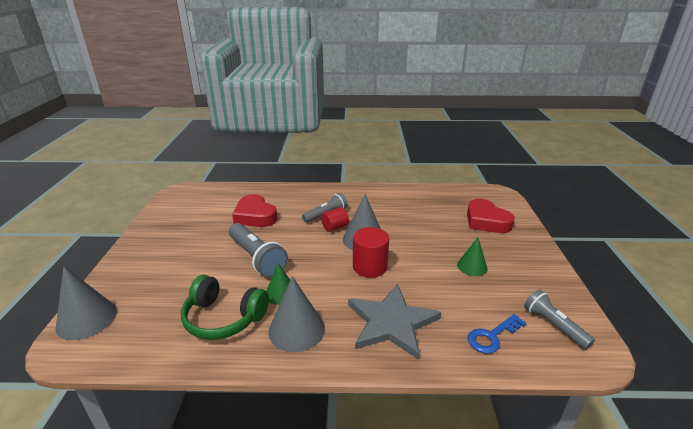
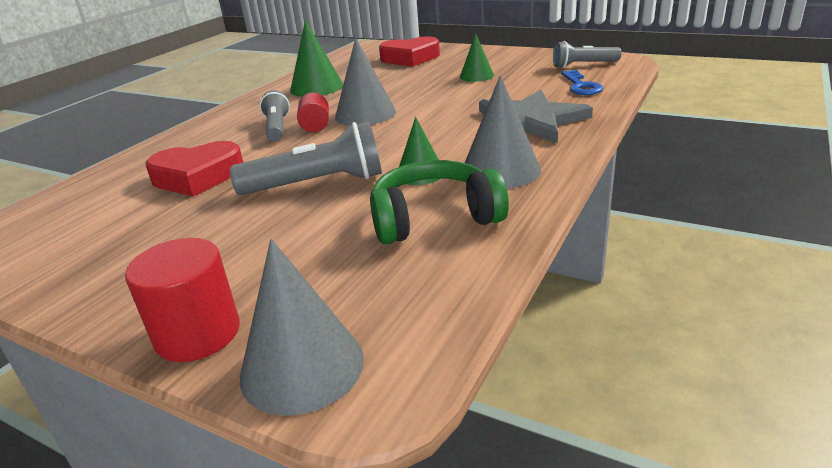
camera: 60 degrees left, 0 degrees up
(223, 318) = (434, 218): green headphones -> green headphones turned 150 degrees counterclockwise
(370, 266) = (424, 118): red cylinder -> red cylinder (198, 333)
(398, 203) = (316, 87): none -> green cone

